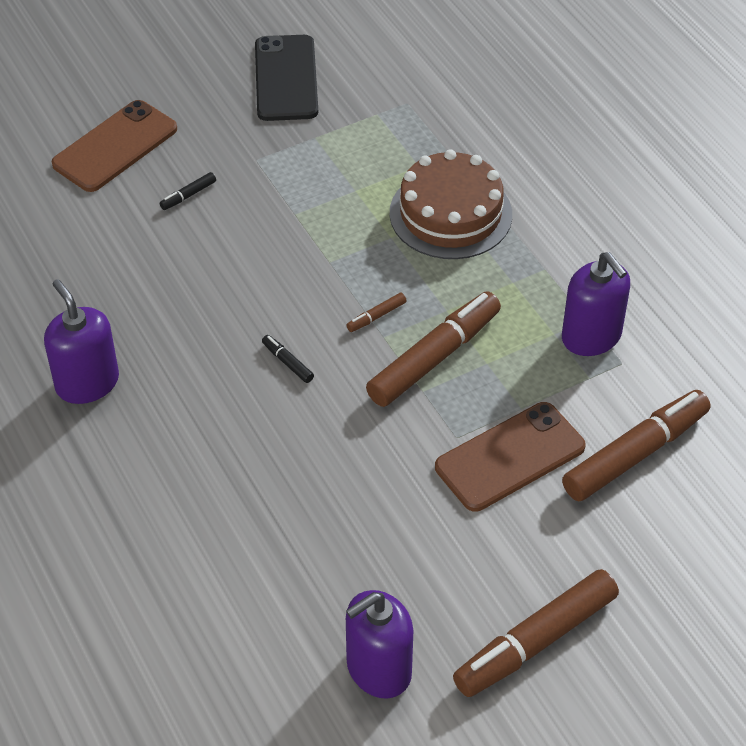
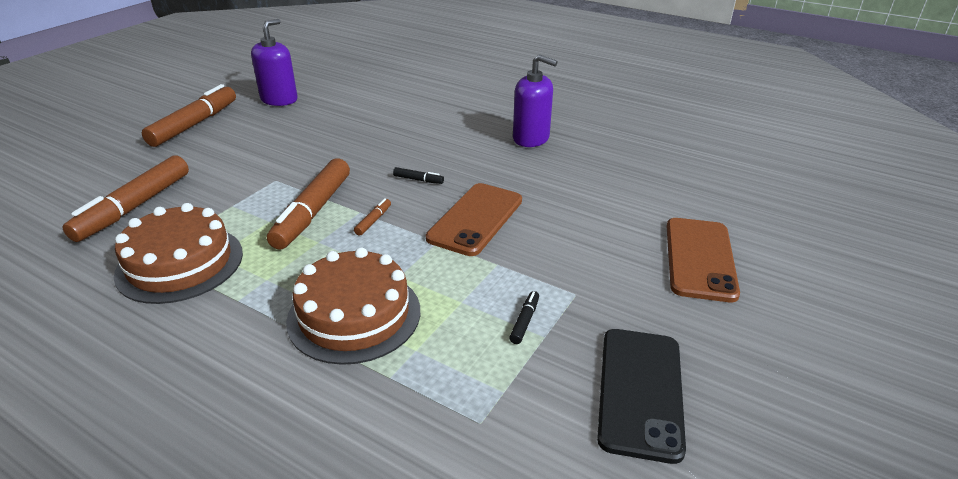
camera: 150 degrees right, 15 degrees down
(188, 195) = (596, 246): black marker -> black marker (524, 321)
(286, 78) = (640, 391): black phone -> black phone turned 45 degrees clockwise
(510, 457) = (232, 181): brown phone -> brown phone (475, 219)
(591, 337) = (180, 263): purple soap dispenser -> brown cake

